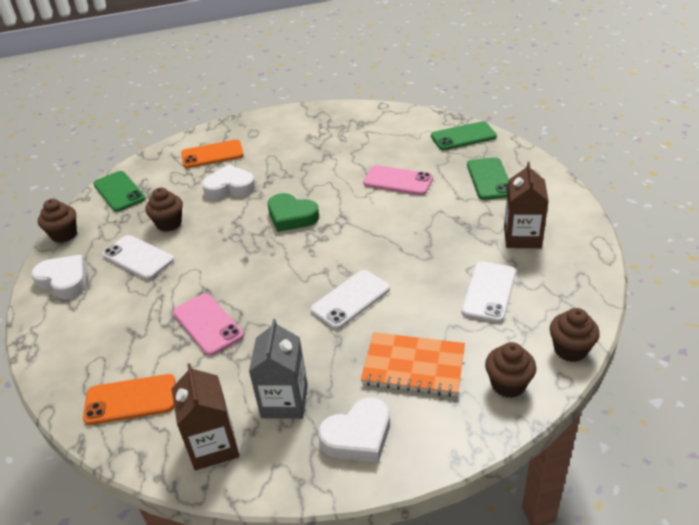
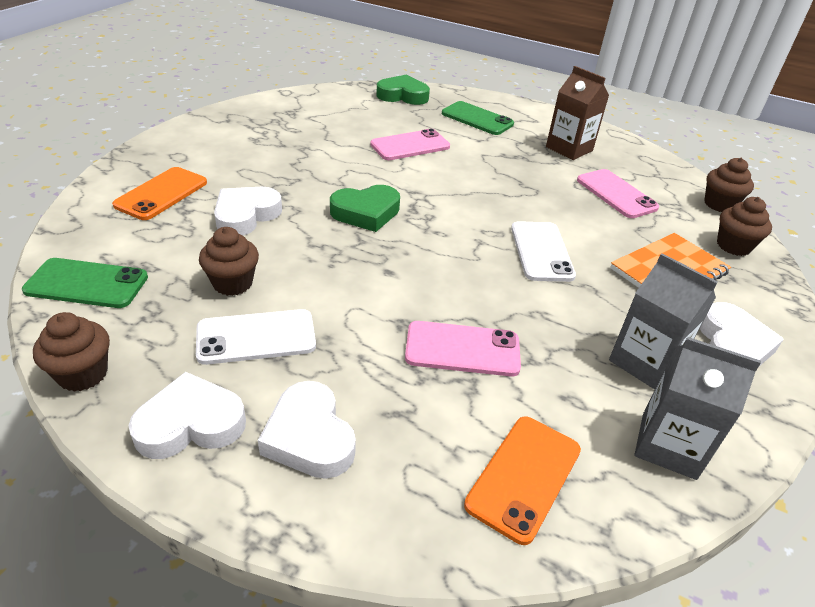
camera: 55 degrees left, 0 degrees up
(89, 316) = (309, 437): none -> white heart
(213, 446) = (668, 445): brown carton -> grey carton
(463, 136) = (402, 95): green phone -> green heart
(489, 292) = (616, 194): white phone -> pink phone

